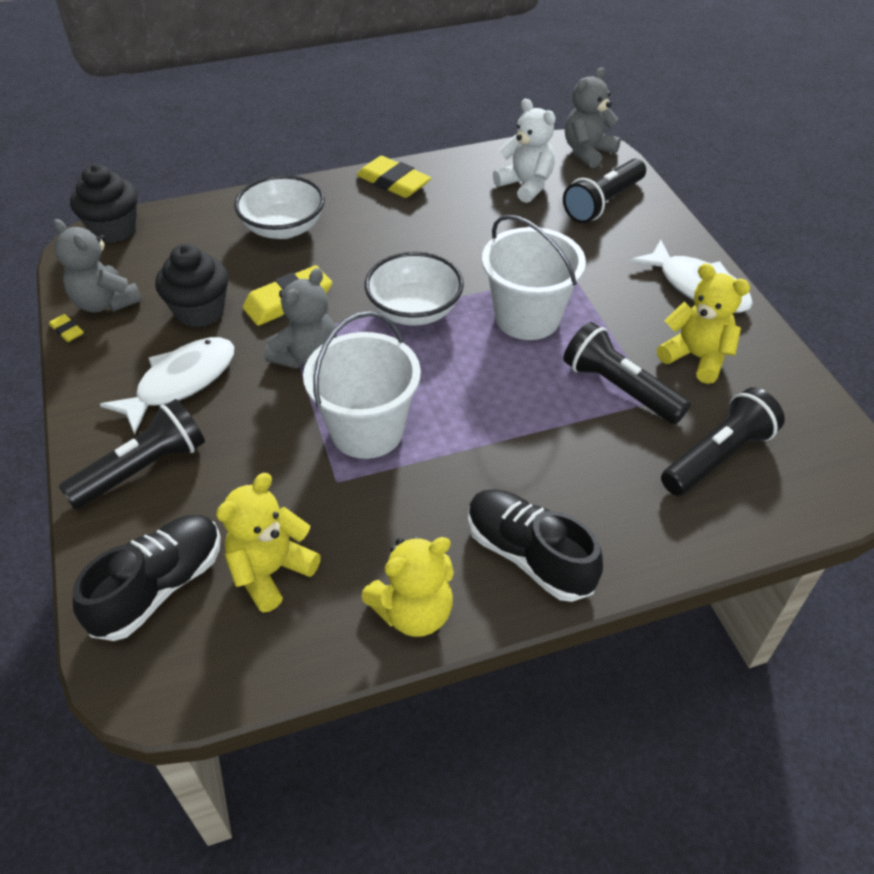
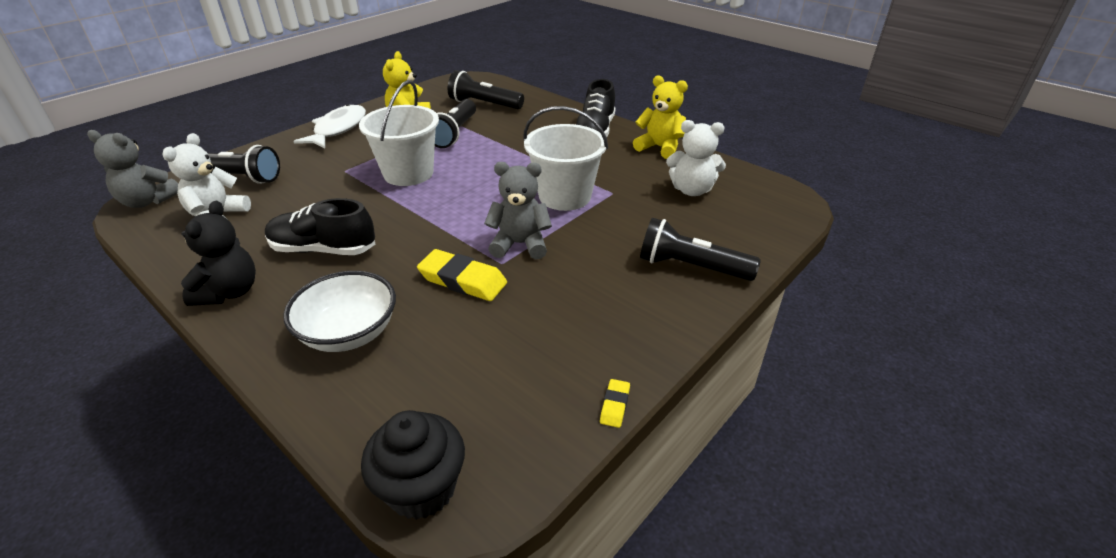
camera: 120 degrees left, 10 degrees down
(105, 302) = (554, 403): grey teddy bear -> none
(159, 587) = (747, 219): black shoe -> black shoe (323, 249)
(181, 382) = (603, 292): white fish -> none
(200, 311) = (514, 325): black cupcake -> none
(271, 571) = (691, 190): yellow teddy bear -> white teddy bear
(393, 182) = (229, 292): yellow eraser -> black teddy bear
(414, 310) = (431, 216): white bowl -> none

